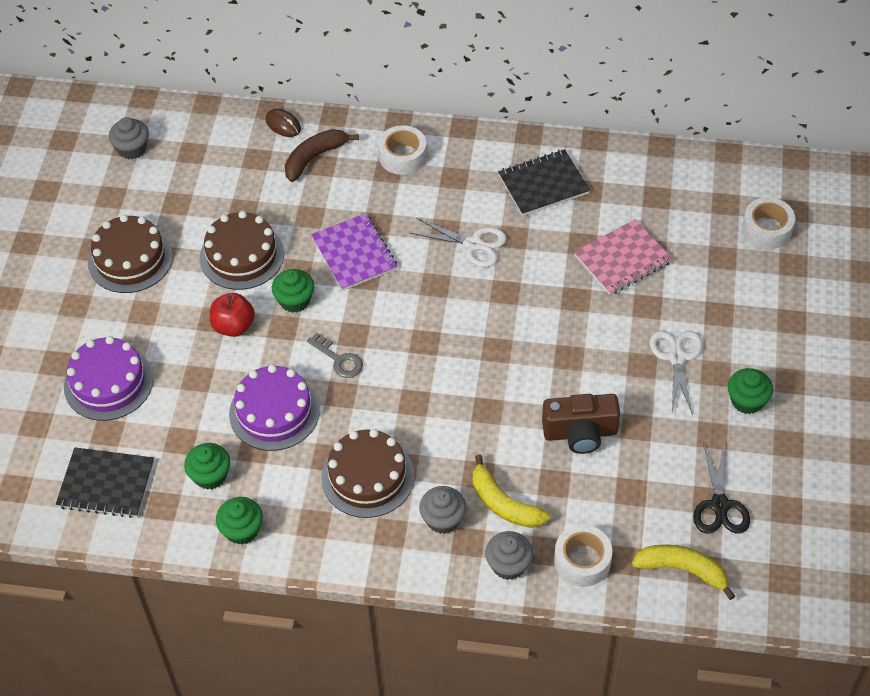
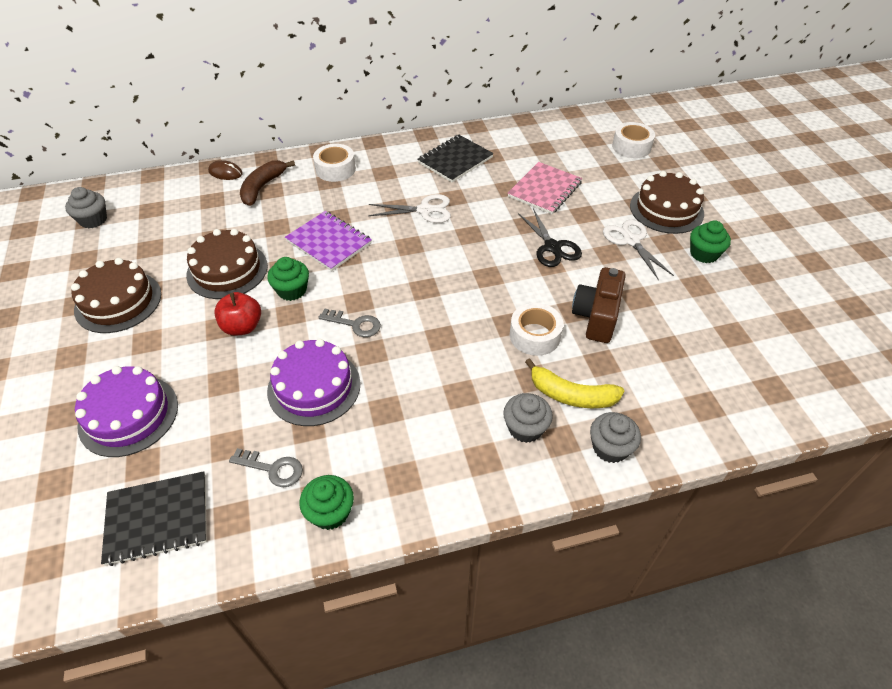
camera: 25 degrees left, 5 degrees down
(210, 475) = (273, 469): green cupcake -> grey key
(367, 477) = (433, 415): brown cake -> brown cake (666, 209)
(580, 433) = (596, 316): brown camera -> brown camera turned 135 degrees clockwise
(582, 561) = (671, 420): white tape -> white tape (535, 335)
(683, 570) = (757, 396): yellow banana -> none
(720, 505) = (744, 334): black scissors -> black scissors (552, 247)

